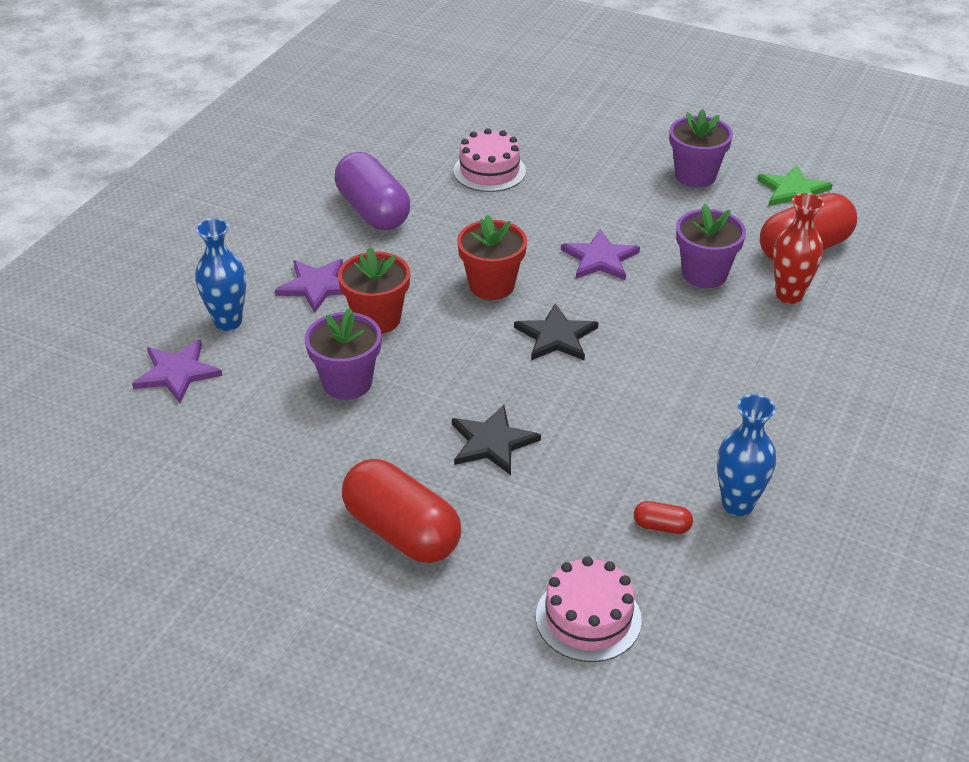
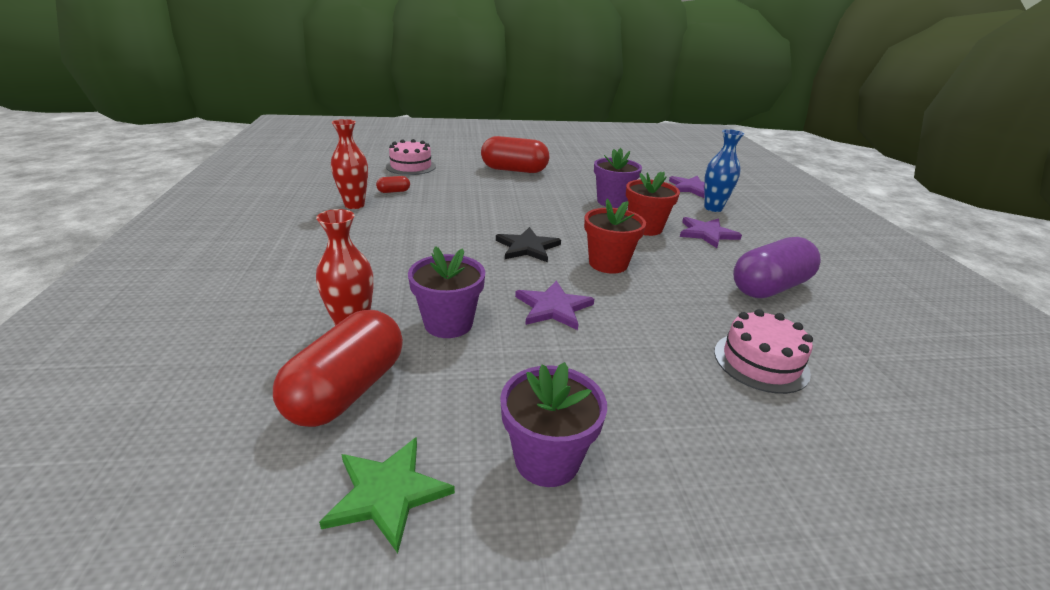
camera: 145 degrees right, 10 degrees down
(373, 211) = (769, 287): purple capsule -> purple capsule turned 60 degrees counterclockwise
(492, 442) = (509, 198): black star -> none
(737, 504) = (354, 205): blue vase -> red vase

